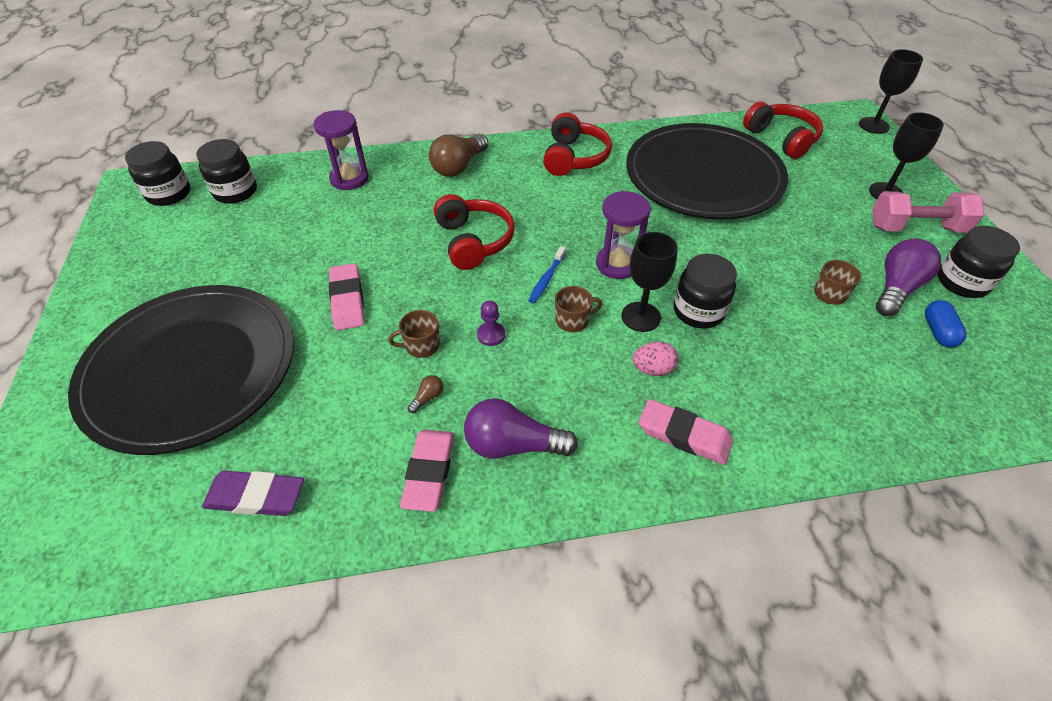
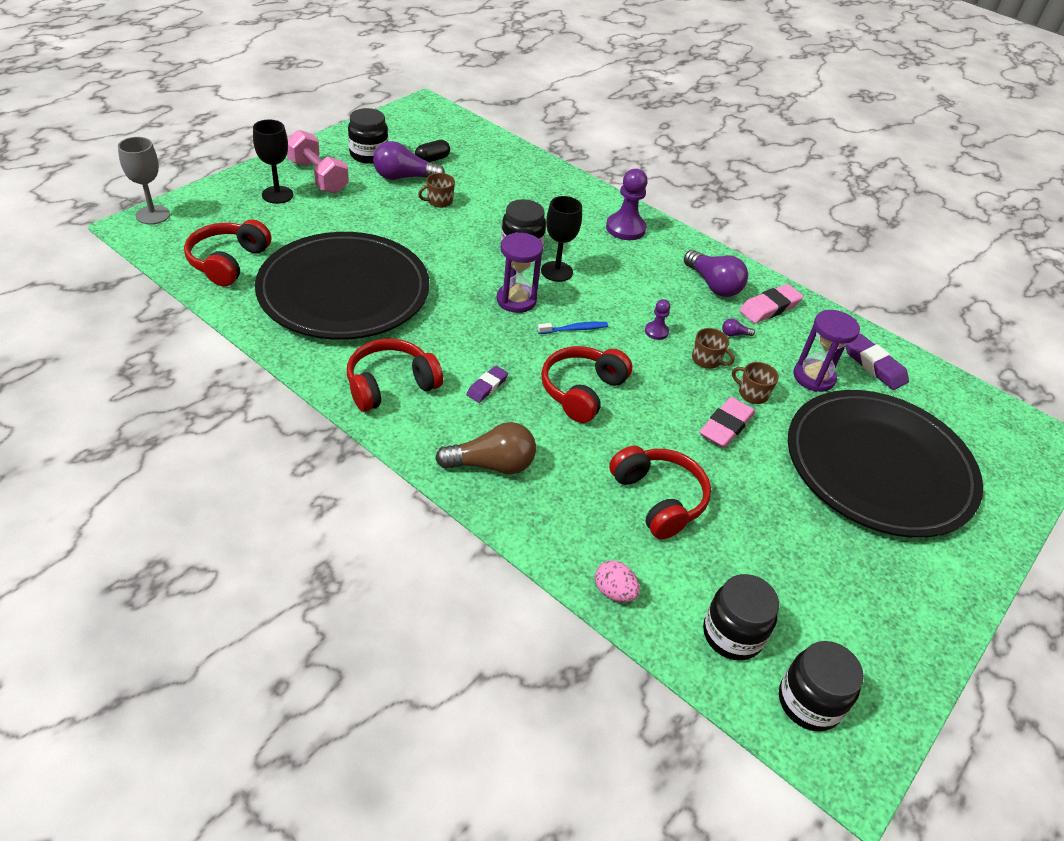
camera: 135 degrees left, 5 degrees down
(344, 220) = (658, 499): none -> red headphones
(349, 179) = (604, 544): purple hourglass -> purple hourglass (813, 377)
(428, 397) = (734, 334): brown light bulb -> purple light bulb
(529, 197) = (487, 386): none -> purple eraser
(573, 320) = (597, 300): brown mug -> brown mug (752, 393)
(653, 369) = (594, 253): pink egg -> pink egg (614, 592)
(684, 435) = (625, 228): pink eraser -> purple pawn
(873, 125) = (152, 215): black goblet -> grey goblet
(938, 331) = (432, 159): blue capsule -> black capsule

